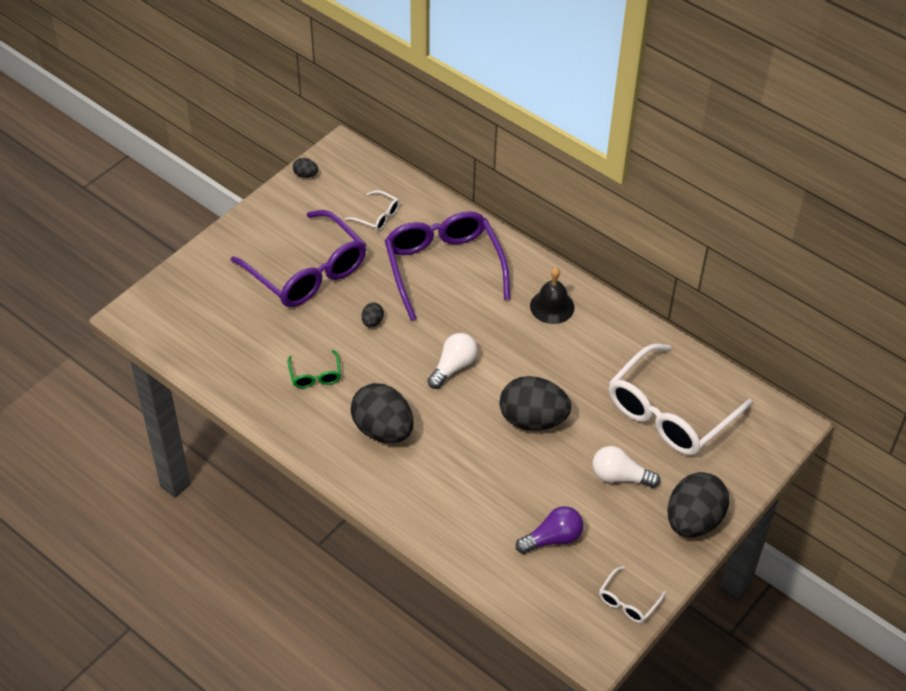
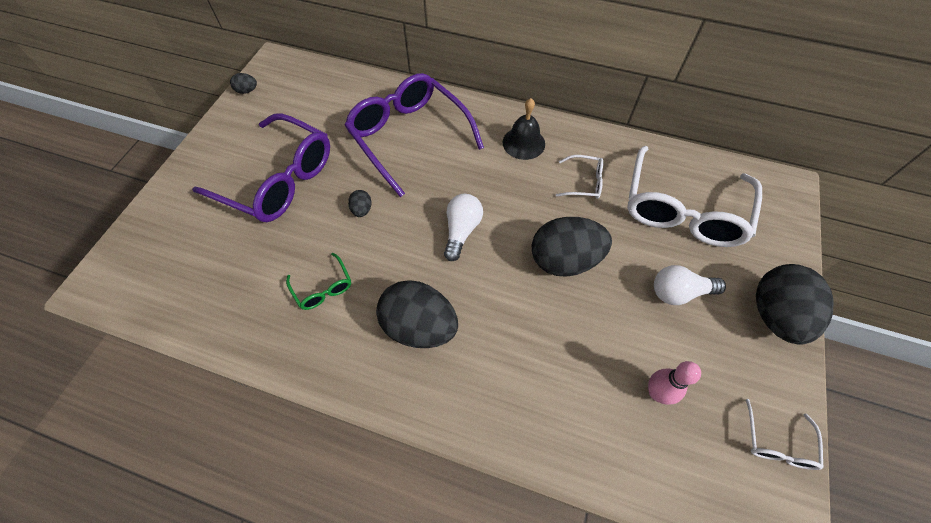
camera: 20 degrees left, 10 degrees up
(377, 216) = (328, 109): white glasses -> white glasses (584, 182)
(552, 538) = (656, 393): purple light bulb -> pink bowling pin

